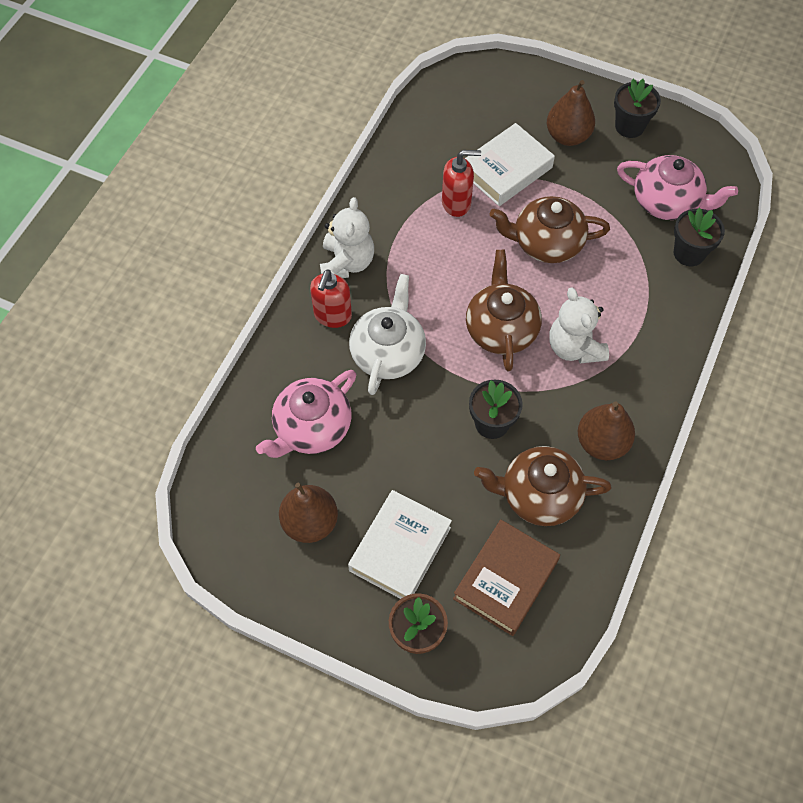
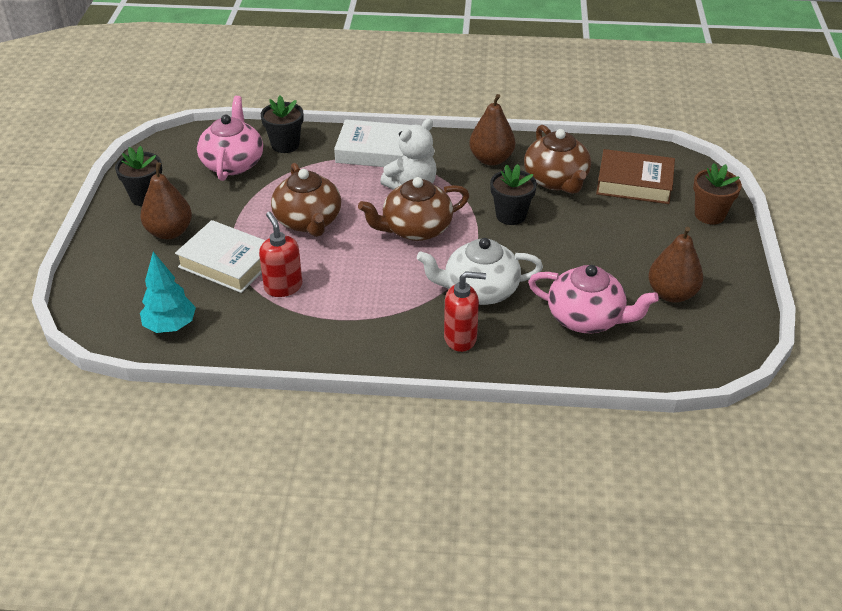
camera: 110 degrees left, 20 degrees down
(347, 263) = (393, 345): white teddy bear -> none
(400, 549) = (653, 238): white book -> white book (374, 151)
(438, 119) = (170, 326): none -> turquoise tree

